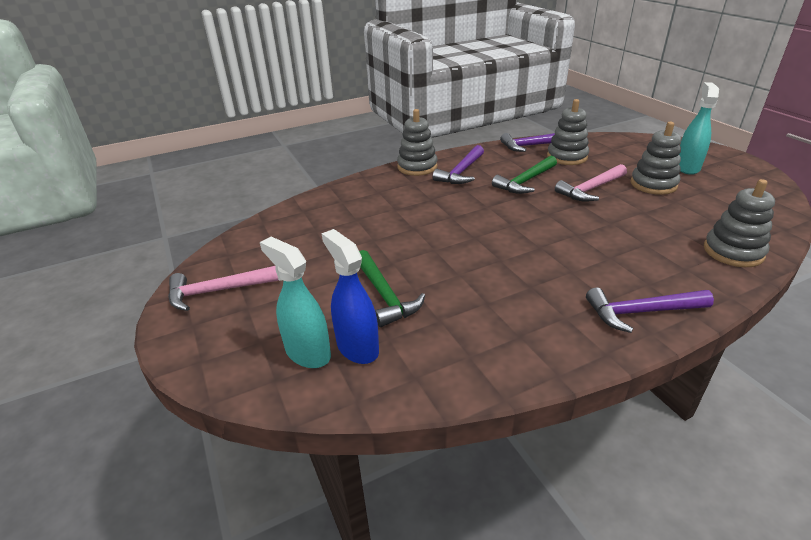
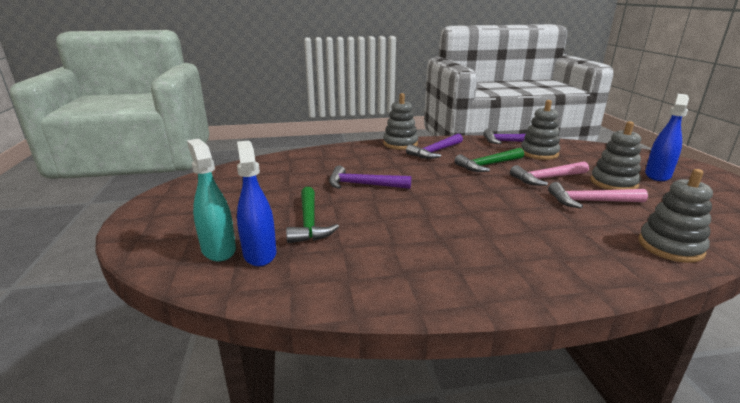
camera: 15 degrees right, 10 degrees down
(217, 291) = (186, 198): pink hammer -> pink hammer (590, 201)
(641, 312) = (537, 277): purple hammer -> purple hammer (363, 185)
(687, 167) = (657, 175): turquoise spray bottle -> blue spray bottle

